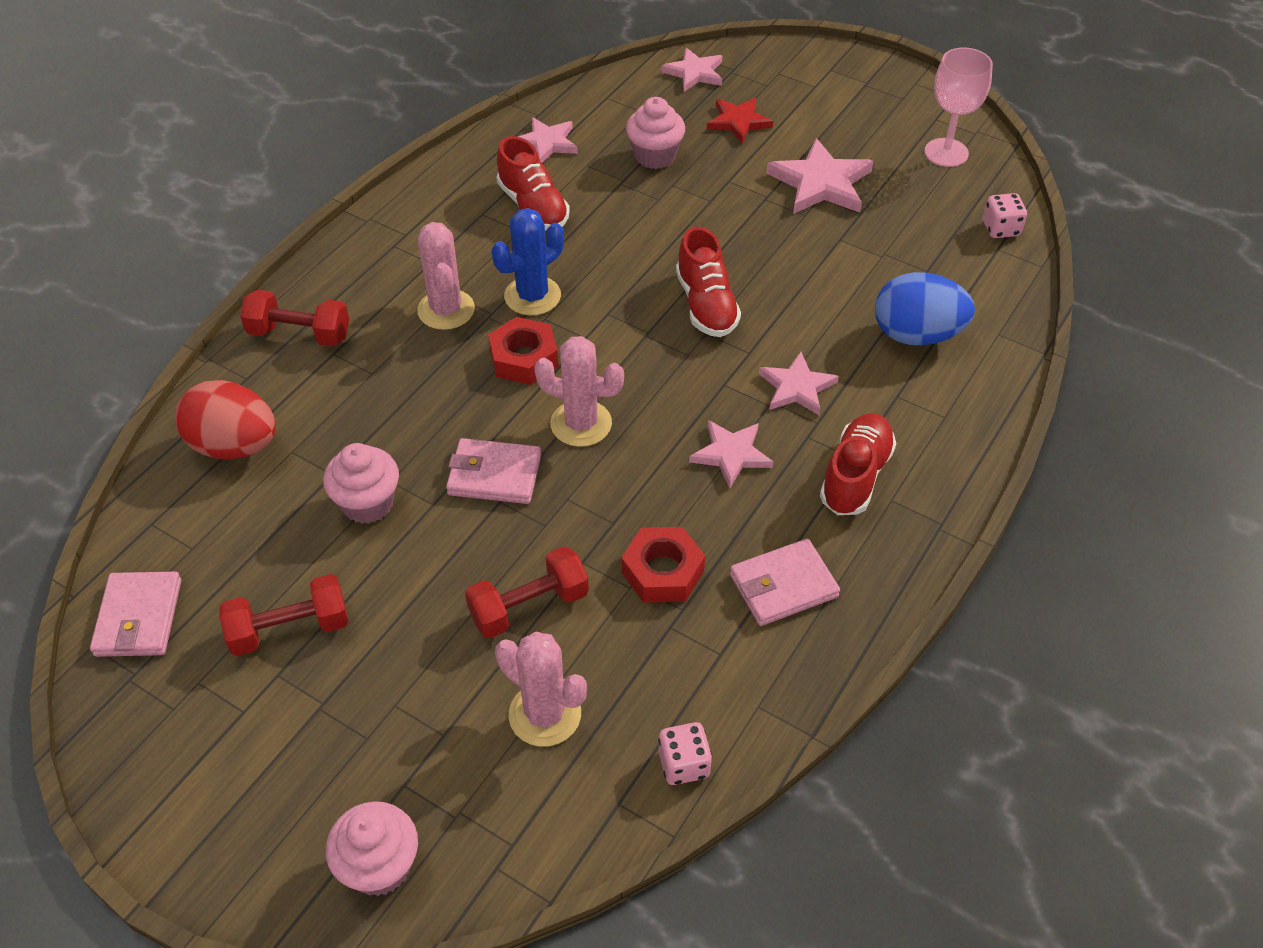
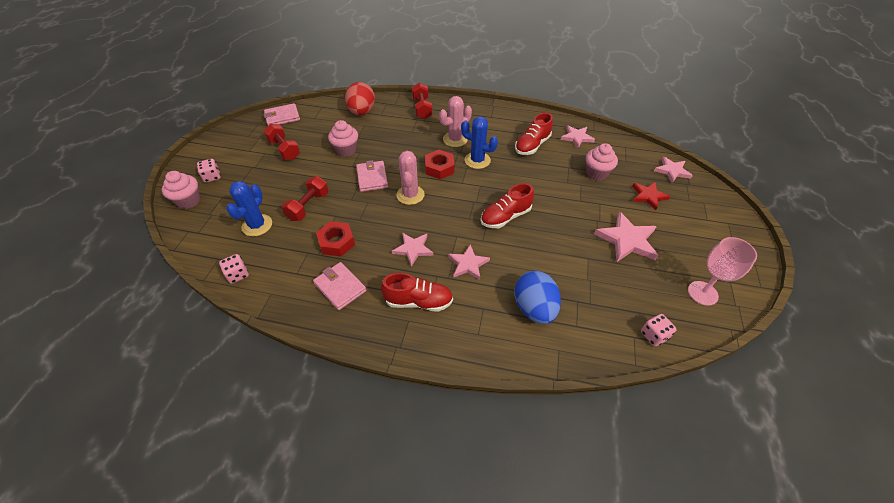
camera: 70 degrees right, 0 degrees up
(309, 806) = (212, 177): none -> pink dice
(529, 606) = (308, 206): red dumbbell -> red dumbbell turned 75 degrees clockwise
(545, 714) = (257, 225): pink cactus -> blue cactus

